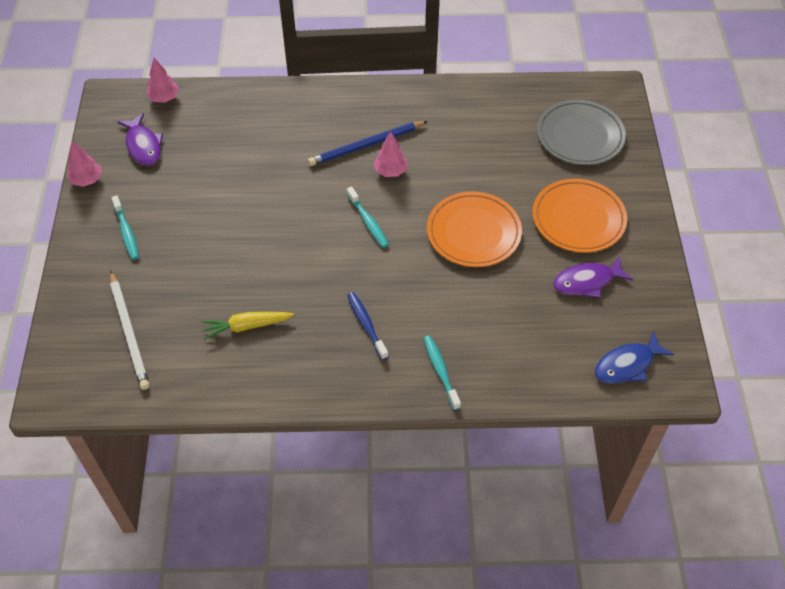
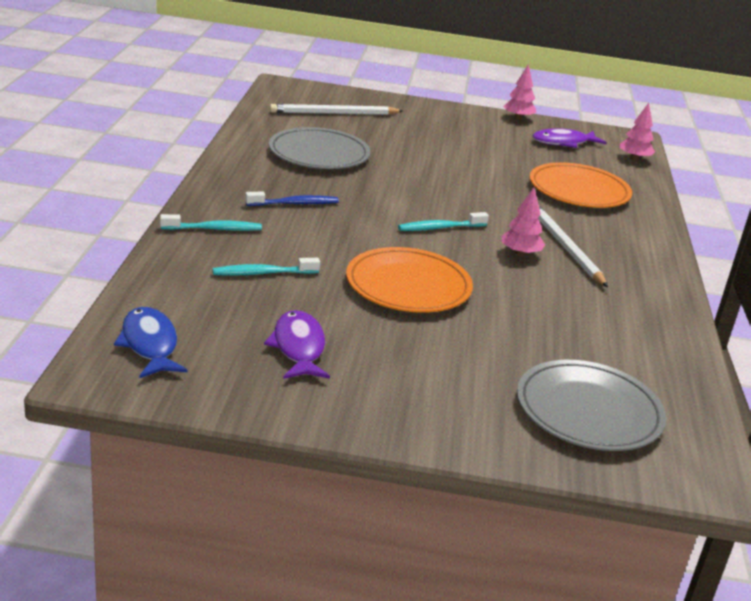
camera: 95 degrees right, 25 degrees down
(126, 232) = (450, 124): turquoise toothbrush -> turquoise toothbrush (263, 273)
(247, 326) = (319, 154): yellow carrot -> grey plate
(366, 145) = (565, 247): blue pencil -> white pencil
(578, 219) = (414, 368): orange plate -> orange plate (579, 191)

